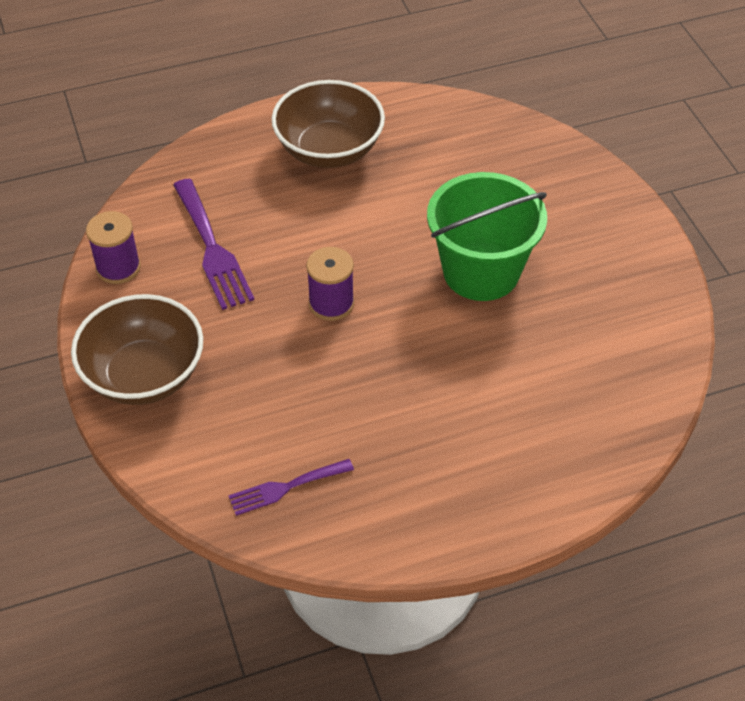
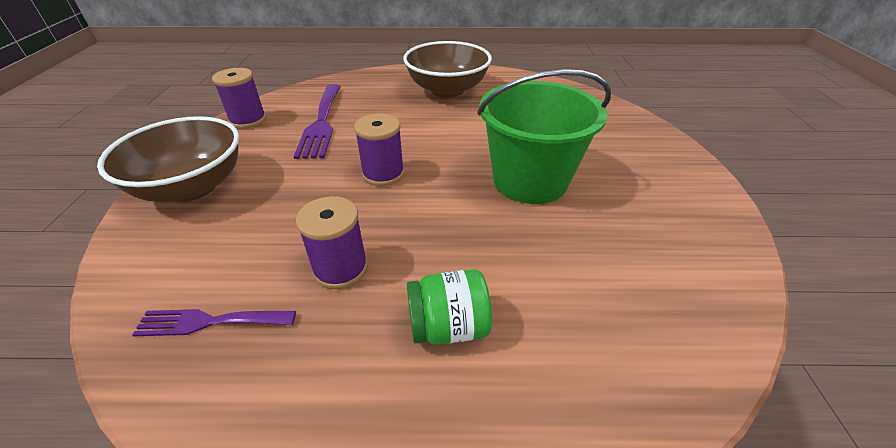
camera: 20 degrees right, 10 degrees down
(358, 414) = (340, 268): none -> purple spool
(471, 435) = (448, 327): none -> green jar

